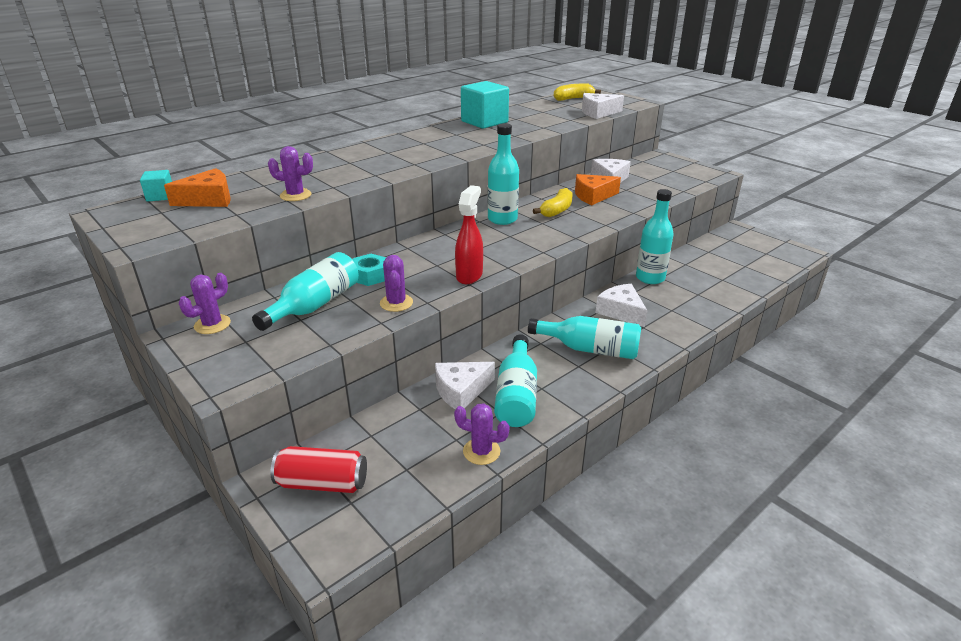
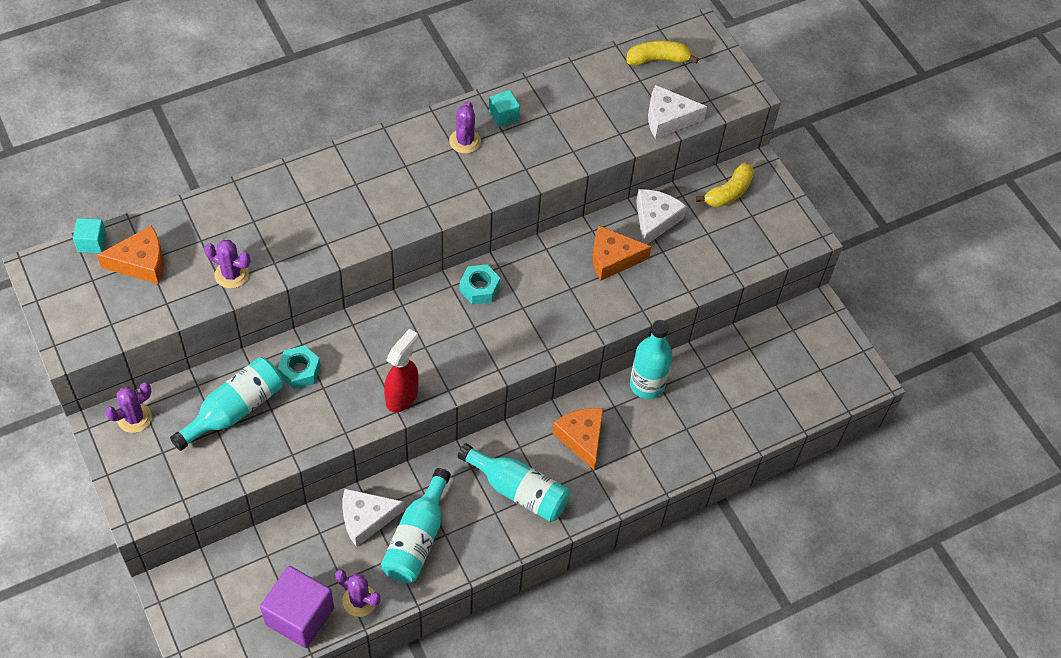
camera: 10 degrees right, 25 degrees up
(322, 483) = (215, 600): red can -> none
(396, 303) = (314, 426): purple cactus -> purple cactus (465, 141)
(422, 477) = (299, 616): none -> purple cube
(484, 122) = (503, 116): turquoise cube -> turquoise cube, size x0.50
(502, 219) = (479, 288): turquoise bottle -> turquoise nut
(557, 210) = (552, 283): yellow banana -> yellow banana (729, 192)
(621, 312) = (581, 438): white cheese -> orange cheese

